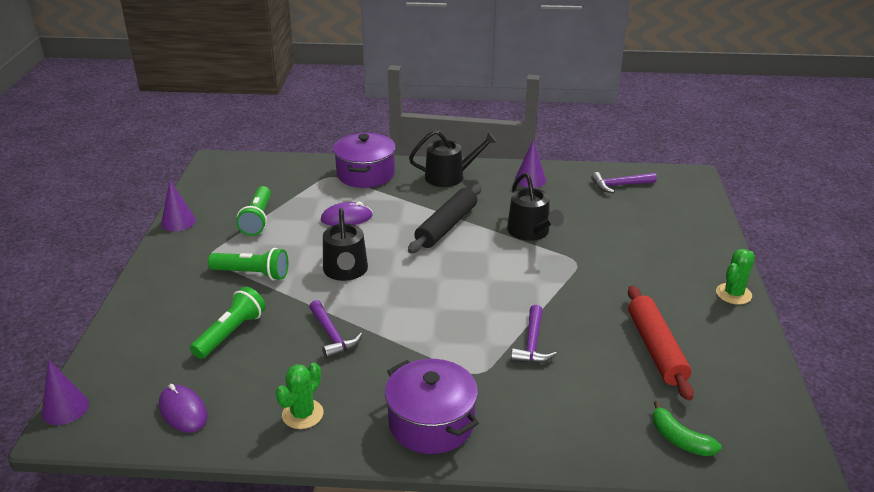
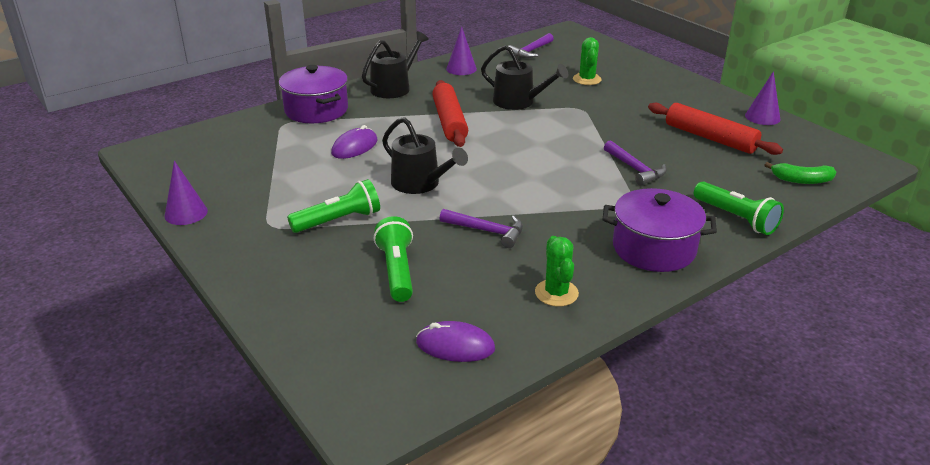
camera: 40 degrees left, 0 degrees up
(65, 408) = (336, 408): purple cone -> purple cone (762, 117)
(257, 219) = (270, 179): green flashlight -> green flashlight (736, 218)
(446, 226) = (449, 121): black rolling pin -> red rolling pin
(733, 294) = (701, 89): green cactus -> green cactus (587, 79)

